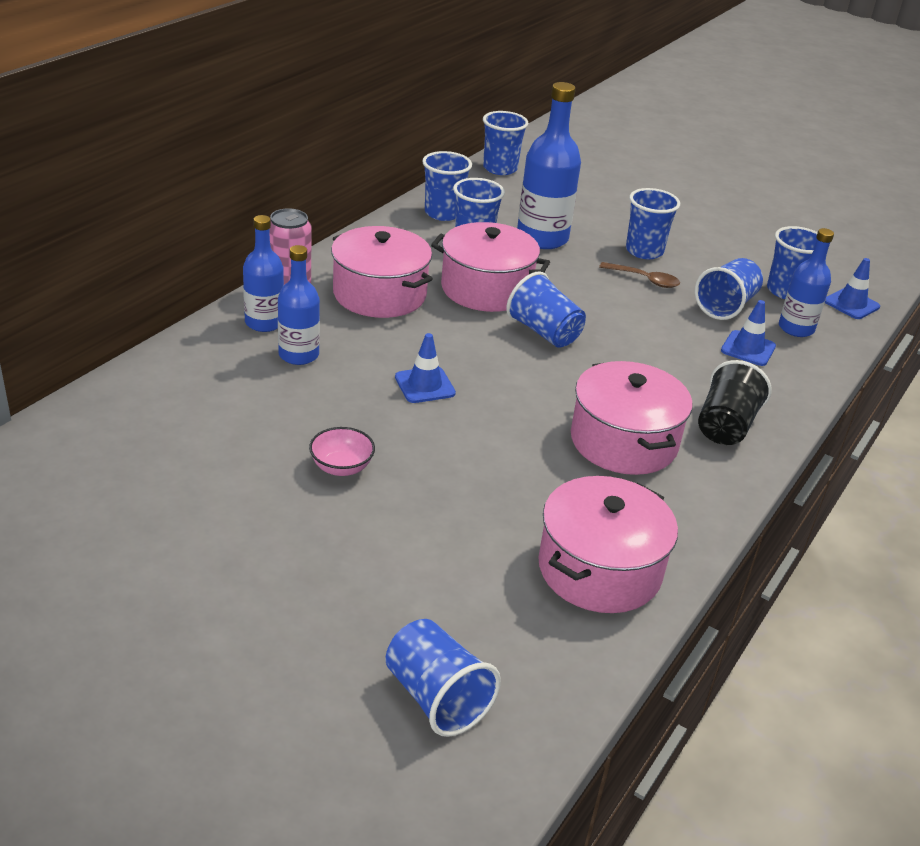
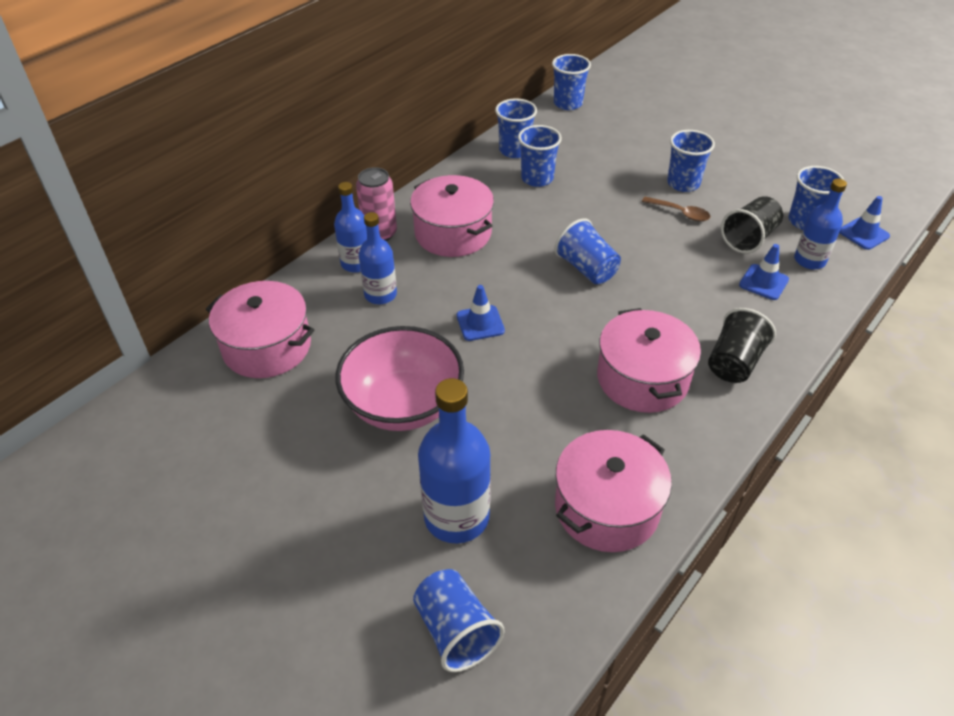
camera: 10 degrees right, 10 degrees up
(341, 467) = (403, 404): pink bowl -> pink bowl, size x2.33
(486, 289) = (542, 226): pink pot -> pink pot (267, 347)
(542, 238) = (596, 173): blue bottle -> blue bottle (456, 517)
(726, 306) = (749, 238): blue cup -> black cup

